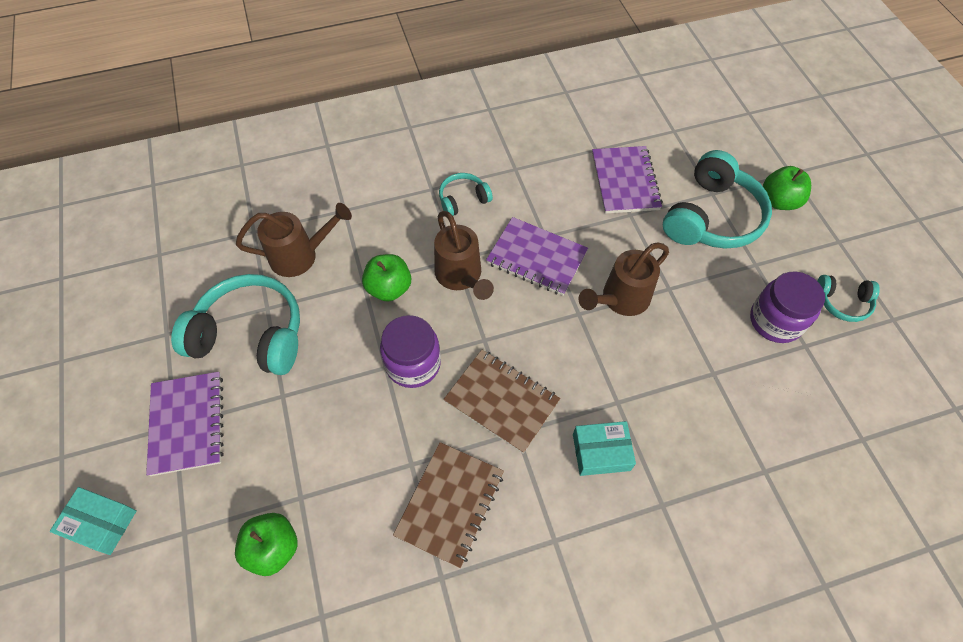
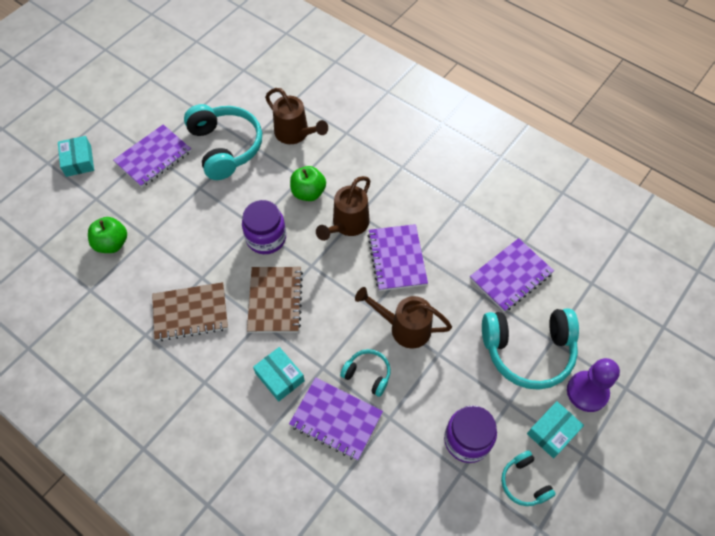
camera: 55 degrees right, 0 degrees up
(463, 199) = (408, 189): turquoise headphones -> turquoise headphones (367, 374)
(686, 424) = (336, 419): none -> purple notebook
(779, 201) = (587, 392): green apple -> purple pawn
(804, 250) = (552, 432): none -> turquoise box

